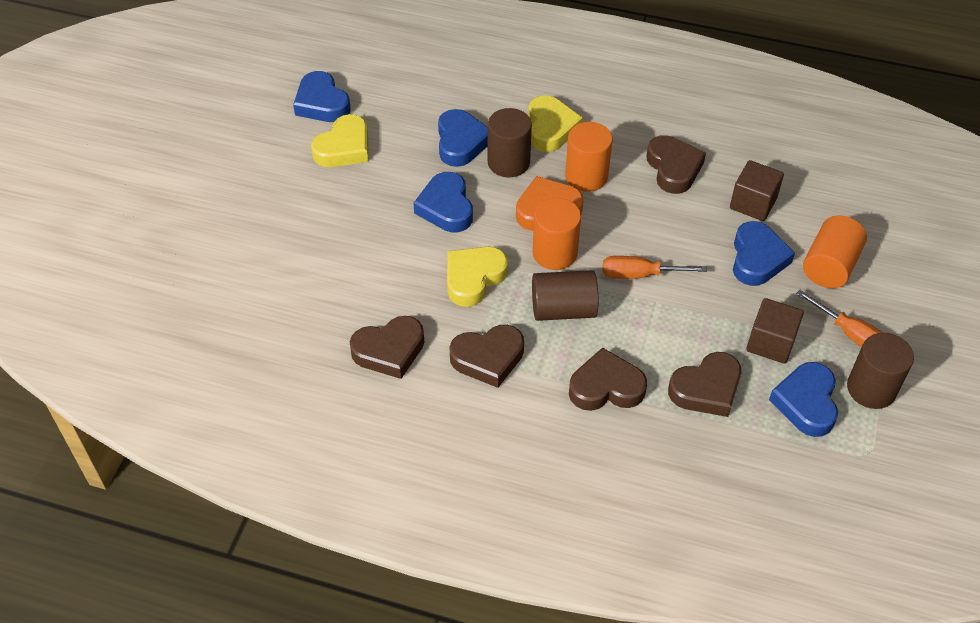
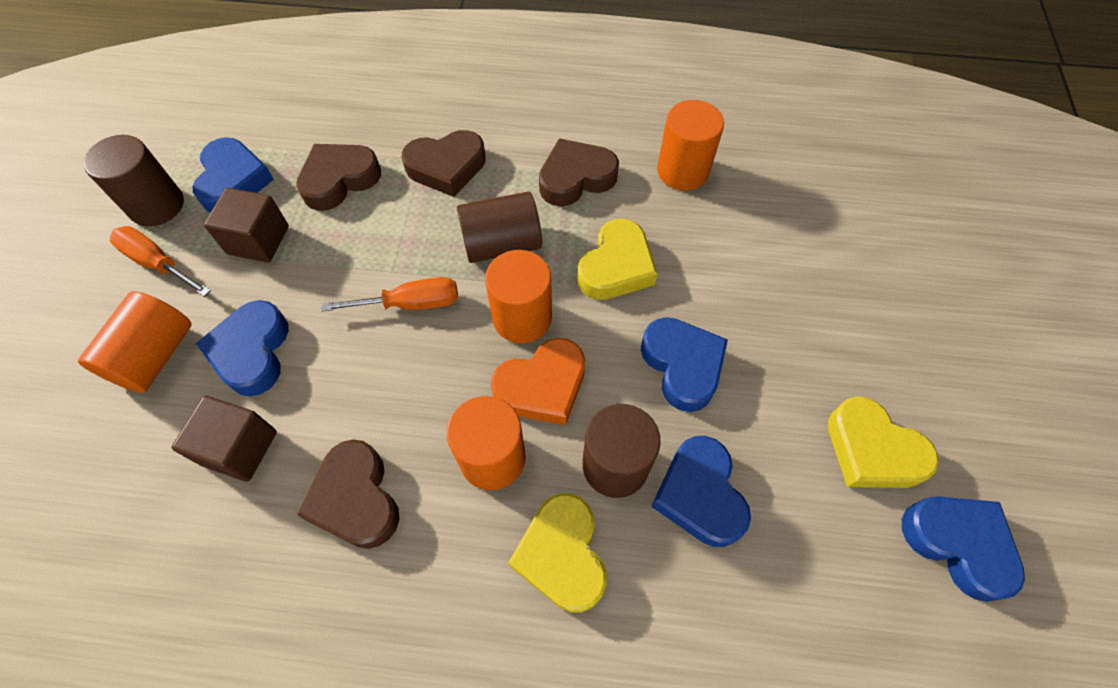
camera: 170 degrees right, 10 degrees up
(344, 148) = (872, 450): yellow heart -> yellow heart turned 75 degrees counterclockwise
(389, 351) = (682, 171): brown heart -> orange cylinder

